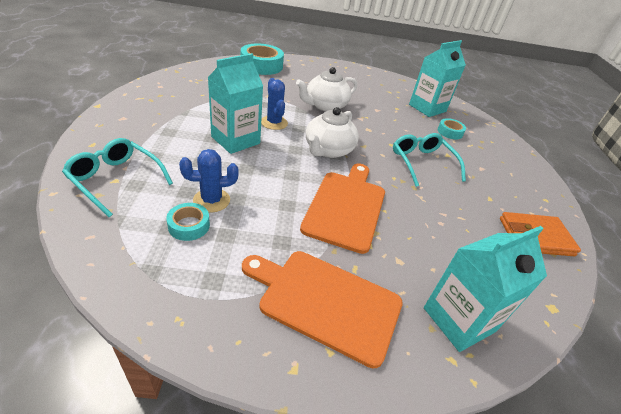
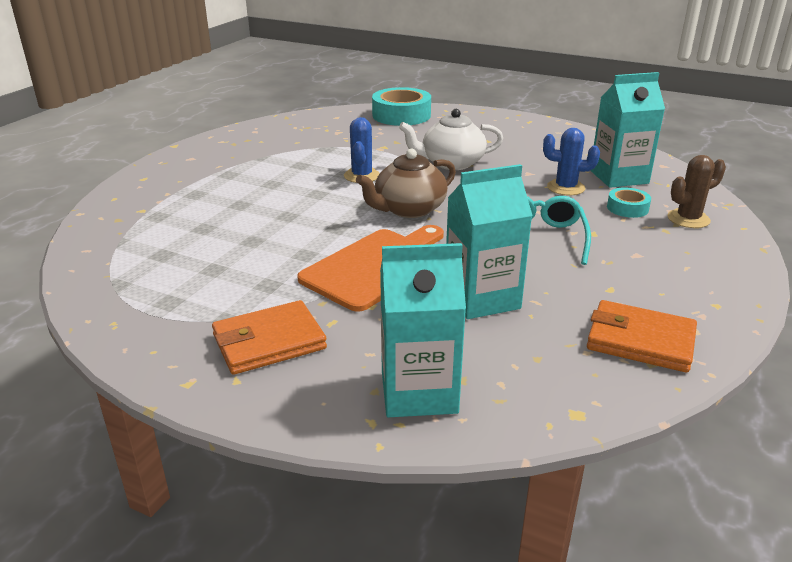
camera: 30 degrees right, 10 degrees down
(116, 180) = (143, 210): turquoise glasses -> none
(189, 225) = (182, 256): turquoise tape -> none
(211, 200) = (223, 239): blue cactus -> blue cactus (566, 188)
(235, 140) = (298, 188): turquoise carton -> turquoise carton (482, 298)
(325, 302) = (269, 342): orange cutting board -> orange wallet
(328, 150) = (408, 209): white teapot -> brown teapot
(484, 136) = (688, 219): none -> brown cactus

